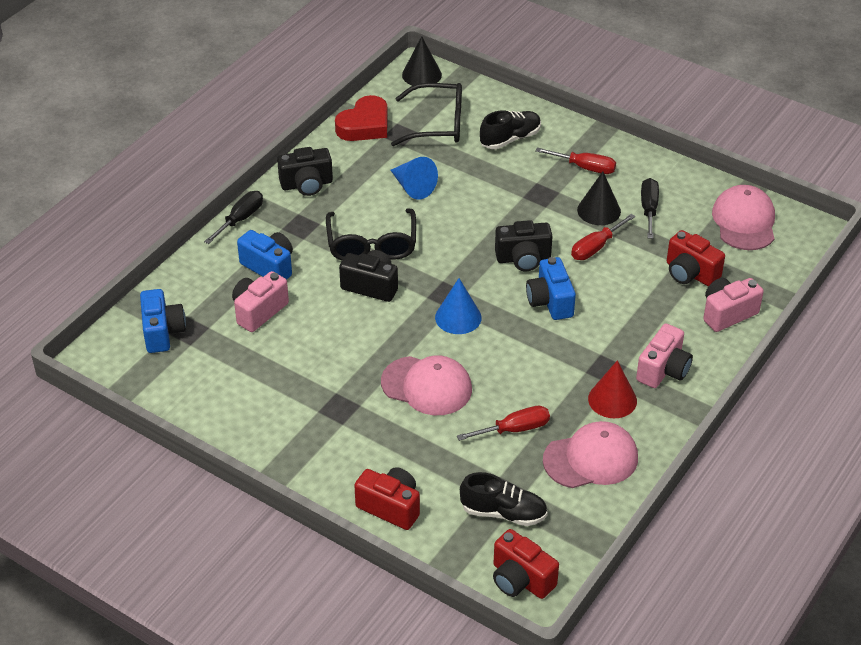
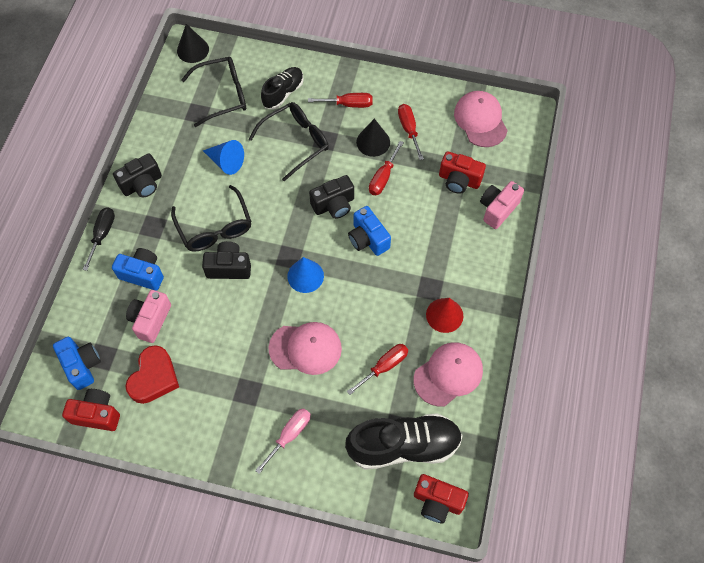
camera: 20 degrees left, 20 degrees up
(365, 125) = (166, 112): red heart -> red heart (154, 377)
(370, 463) = (289, 435): none -> pink screwdriver
(390, 507) = (319, 470): red camera -> red camera (97, 414)
(503, 513) = (403, 446): black shoe -> black shoe, size x1.69
(504, 188) = (296, 142): none -> black glasses
(649, 209) = (409, 129): black screwdriver -> red screwdriver
(663, 370) = (471, 276): pink camera -> none

